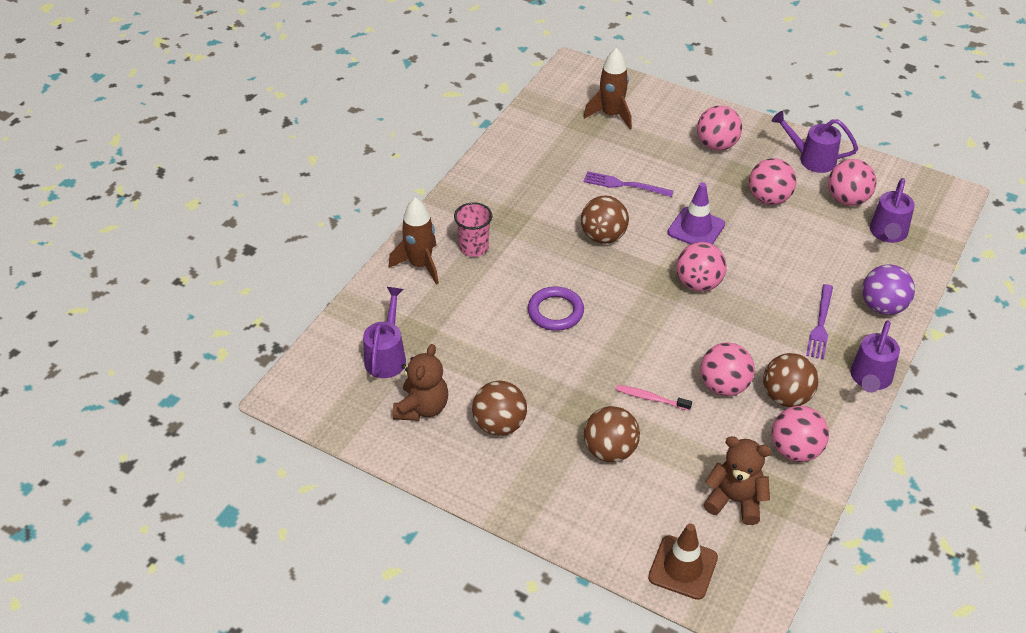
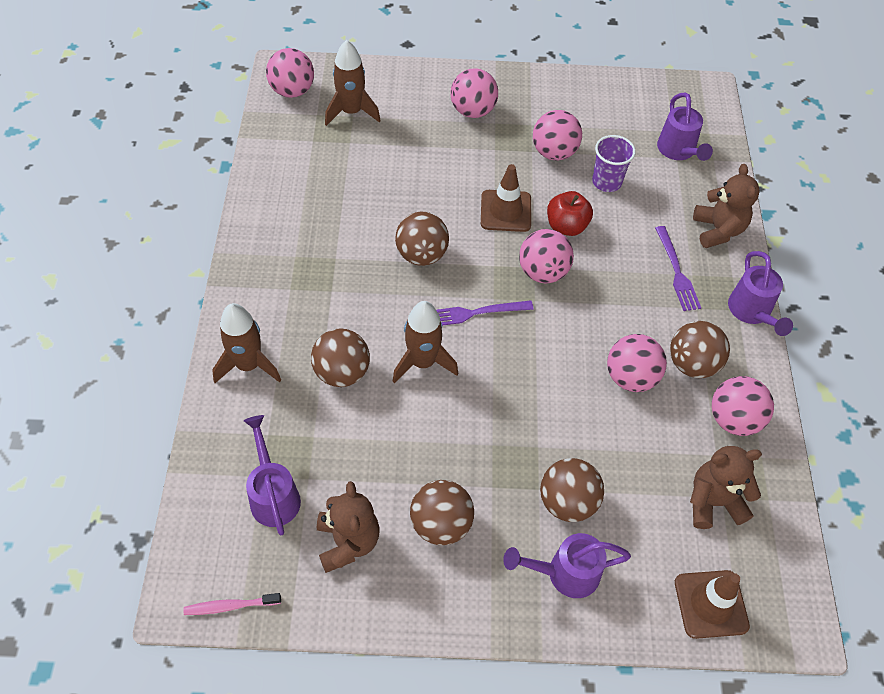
camera: 30 degrees left, 10 degrees up
(474, 247) = (295, 320): pink cup -> none
(487, 295) = (342, 372): none -> brown ball
(555, 311) = (423, 362): purple ring -> brown rocket
(624, 185) = (409, 187): purple fork -> purple fork (474, 313)
(651, 398) = (572, 422): pink toothbrush -> pink toothbrush (231, 606)
(696, 228) = (505, 211): purple traffic cone -> brown traffic cone
(742, 257) = (566, 226): none -> red apple
(802, 236) = (606, 182): none -> purple cup
(812, 159) = (568, 95): purple watering can -> purple watering can (565, 573)
(847, 199) = (623, 128): pink ball -> pink ball (292, 91)
(882, 307) = (718, 230): purple ball -> brown teddy bear

